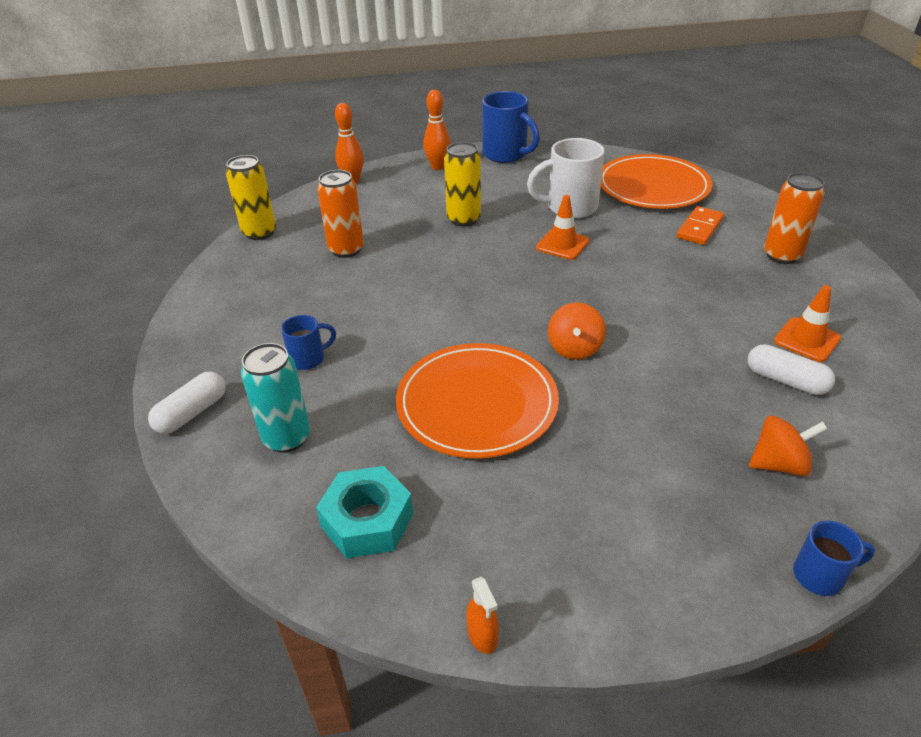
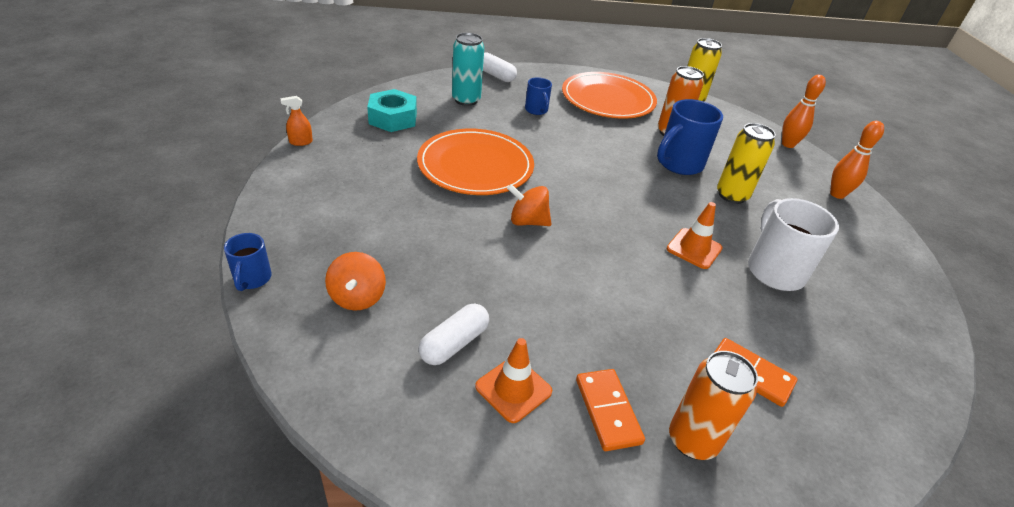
camera: 90 degrees right, 0 degrees up
(506, 155) = (890, 246): blue mug -> blue mug (678, 164)
(653, 186) = (855, 359): orange plate -> orange plate (608, 99)
(788, 291) = (607, 411): none -> orange domino

